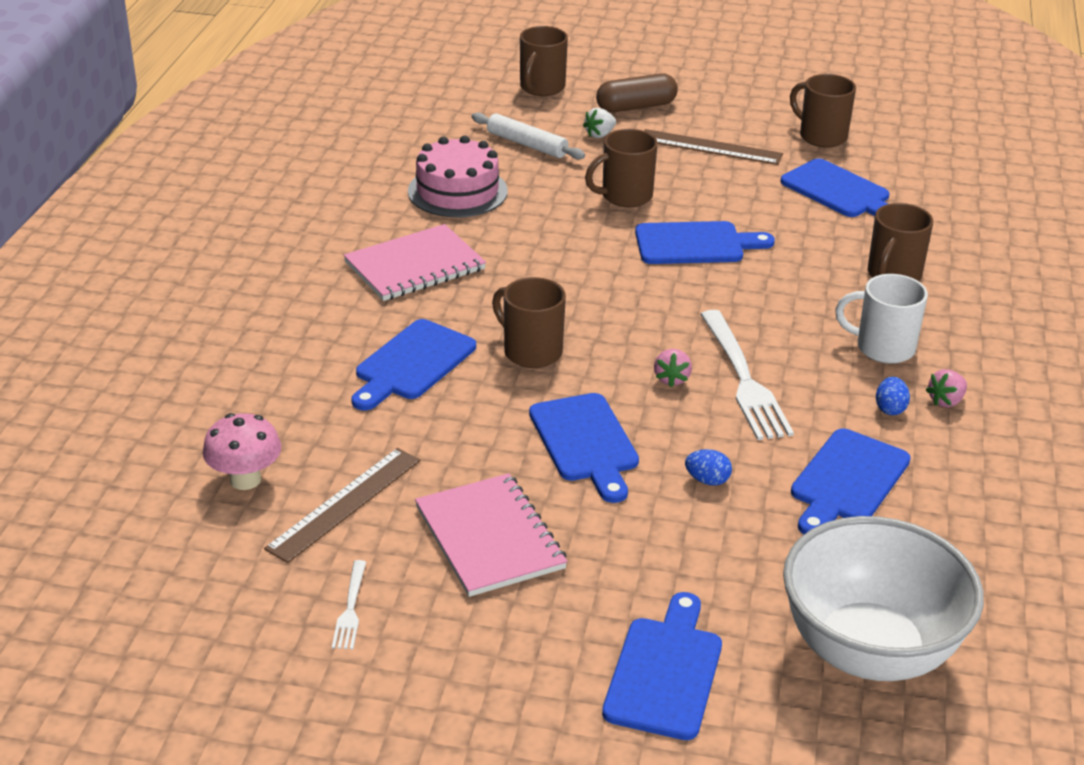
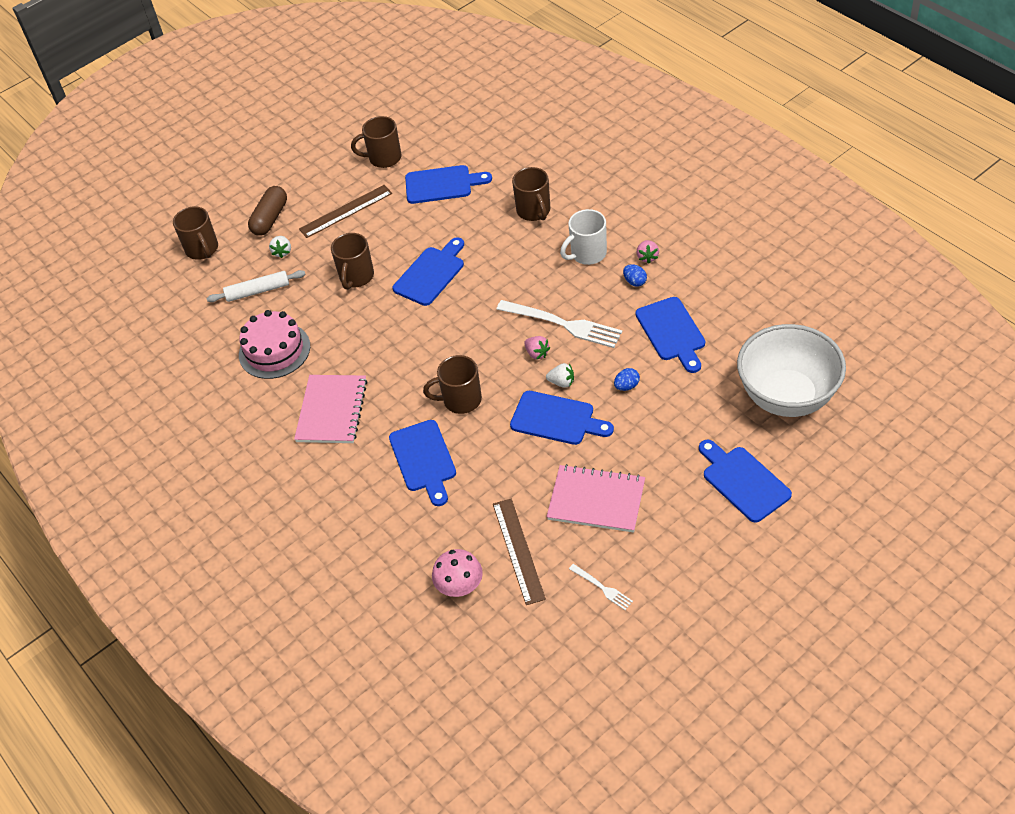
camera: 45 degrees left, 15 degrees up
(649, 420) = (562, 382): none -> white strawberry

